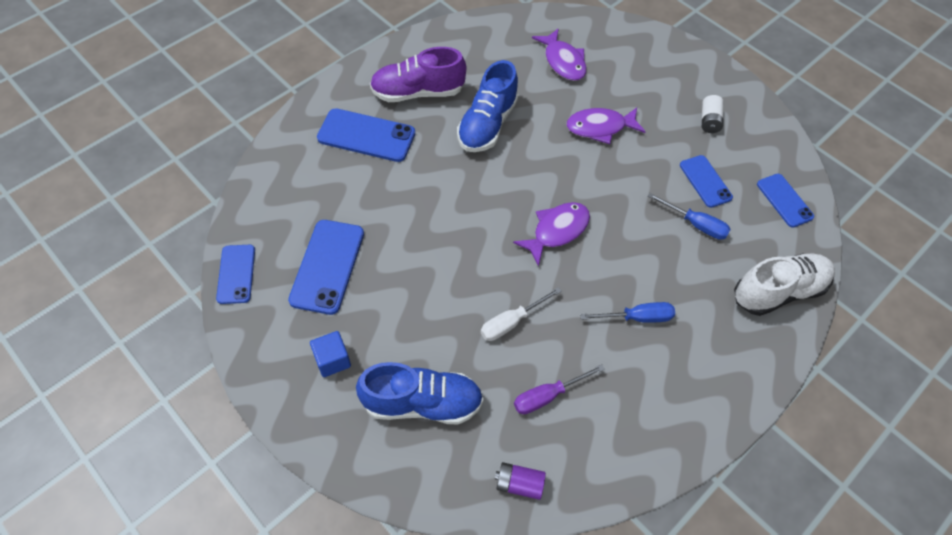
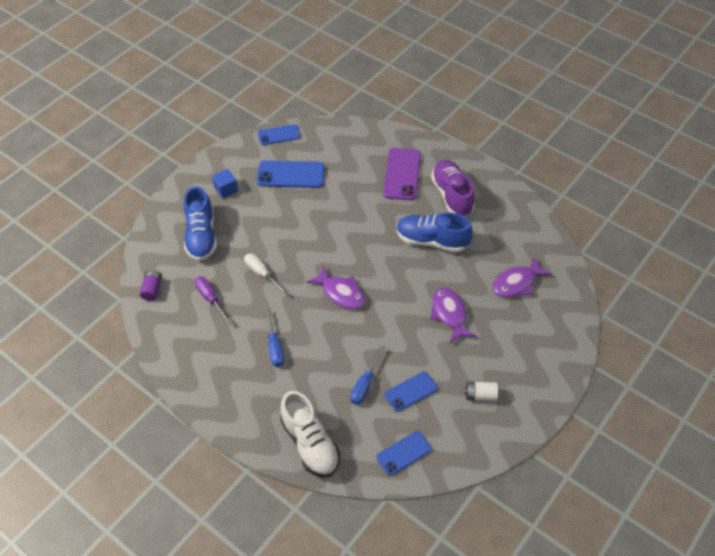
camera: 85 degrees right, 5 degrees down
(366, 136) = (402, 174): blue phone -> purple phone

